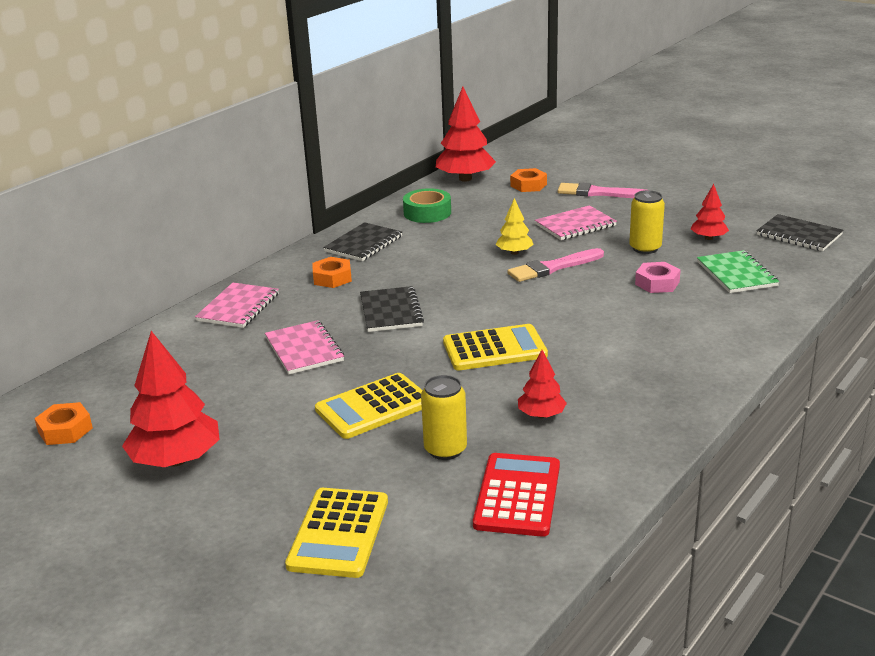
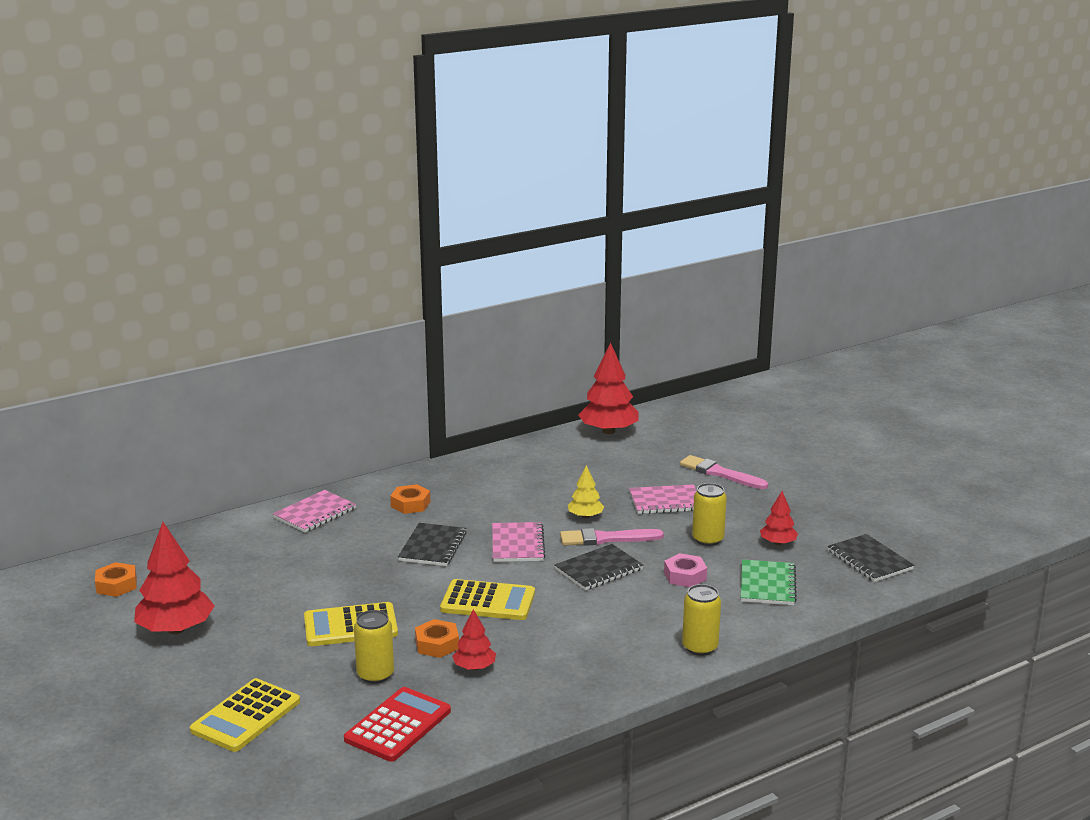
camera: 20 degrees right, 5 degrees down
(304, 349) = (337, 563): pink notebook -> pink notebook (517, 544)
(363, 244) = (463, 478): black notebook -> black notebook (599, 569)
(427, 213) = (543, 459): green tape -> none
(528, 185) = (661, 450): orange nut -> orange nut (437, 644)
(735, 342) = (700, 647): none -> yellow can

